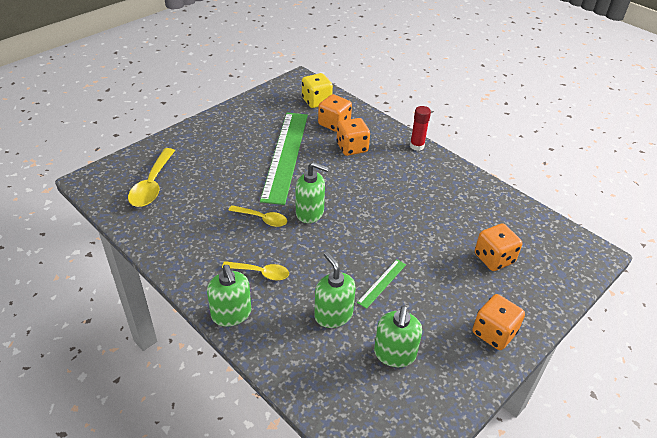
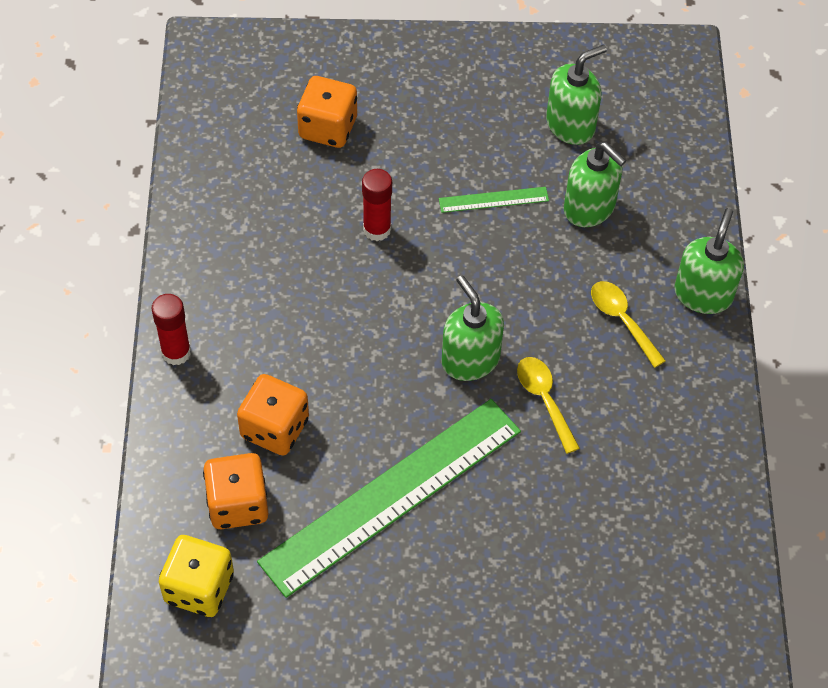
camera: 135 degrees left, 15 degrees up
(152, 185) = (650, 594): yellow spoon -> none
(333, 315) = (589, 208): green soap dispenser -> green soap dispenser turned 60 degrees counterclockwise
(412, 233) = (377, 229): none -> red glue stick
(494, 333) = (444, 67): orange dice -> none

